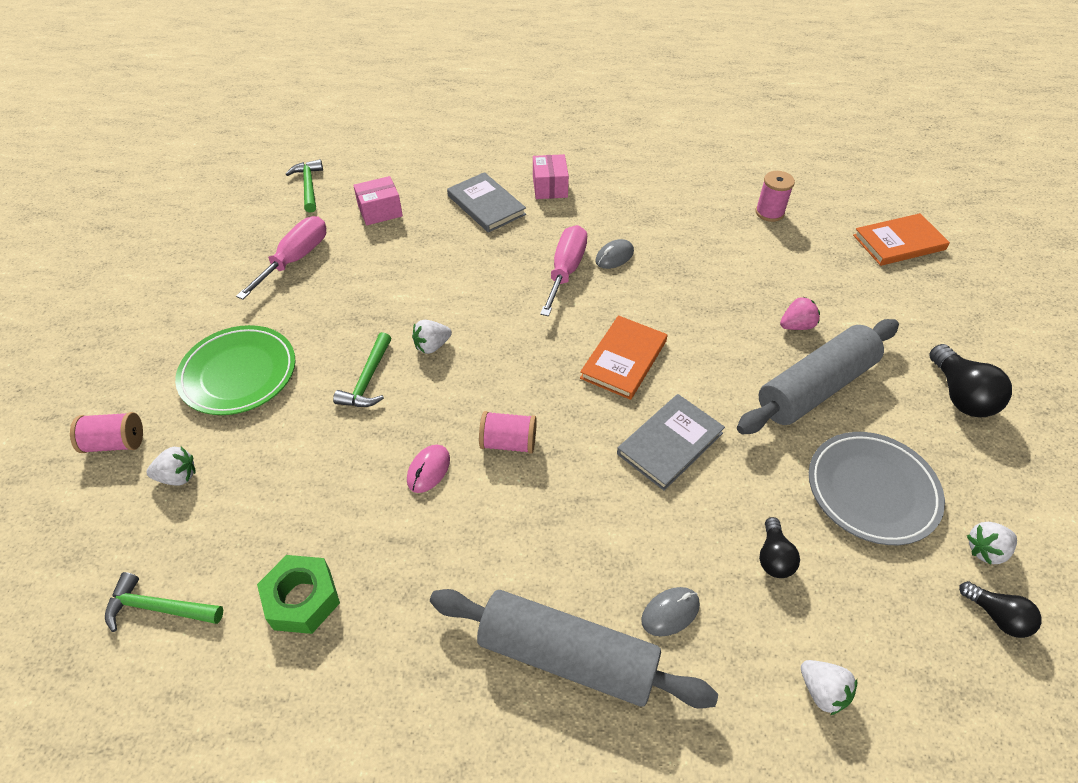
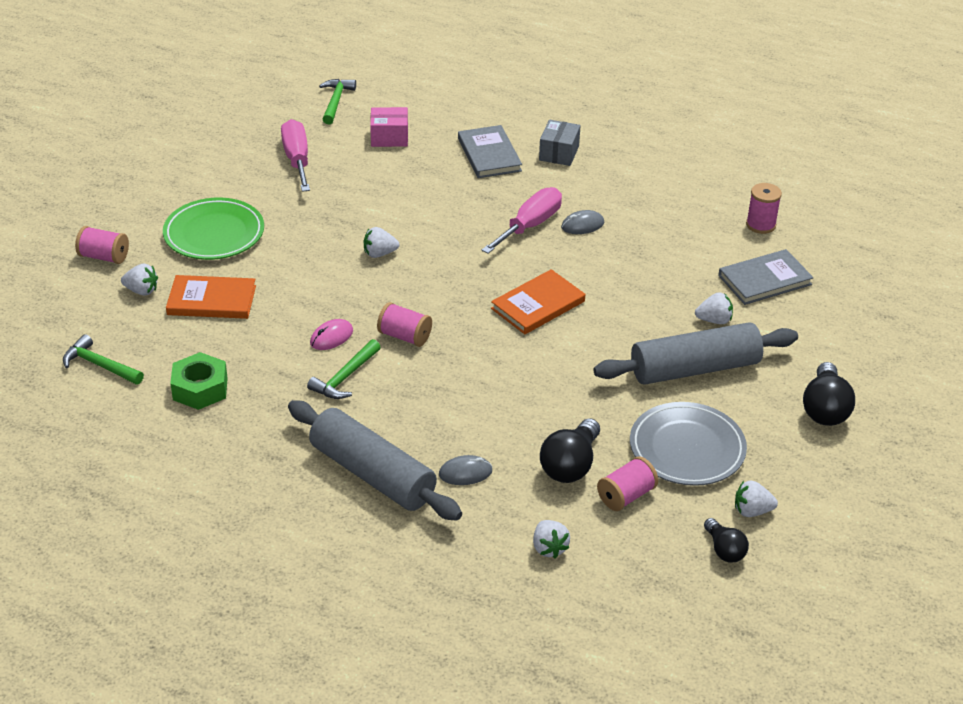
camera: 20 degrees right, 10 degrees down
(295, 259) = (297, 159): pink screwdriver -> pink screwdriver turned 60 degrees counterclockwise
(368, 380) = (314, 264): green hammer -> green hammer (345, 377)
(550, 187) = (559, 153): pink box -> grey box
(670, 443) = (537, 372): grey book -> grey book (764, 280)
(773, 557) = (570, 465): black light bulb -> black light bulb, size x1.63
(796, 326) = (714, 320): pink strawberry -> white strawberry
(854, 579) = (626, 496): none -> pink spool
(899, 242) = (872, 281): orange book -> orange book (211, 300)

